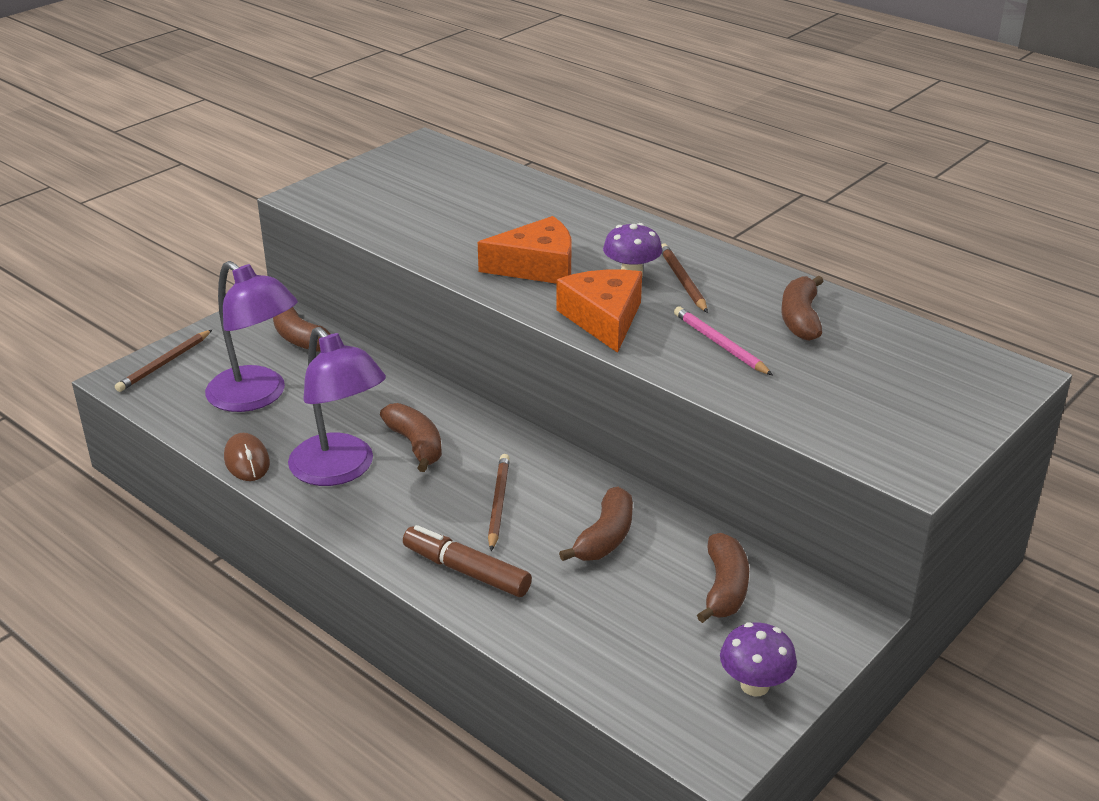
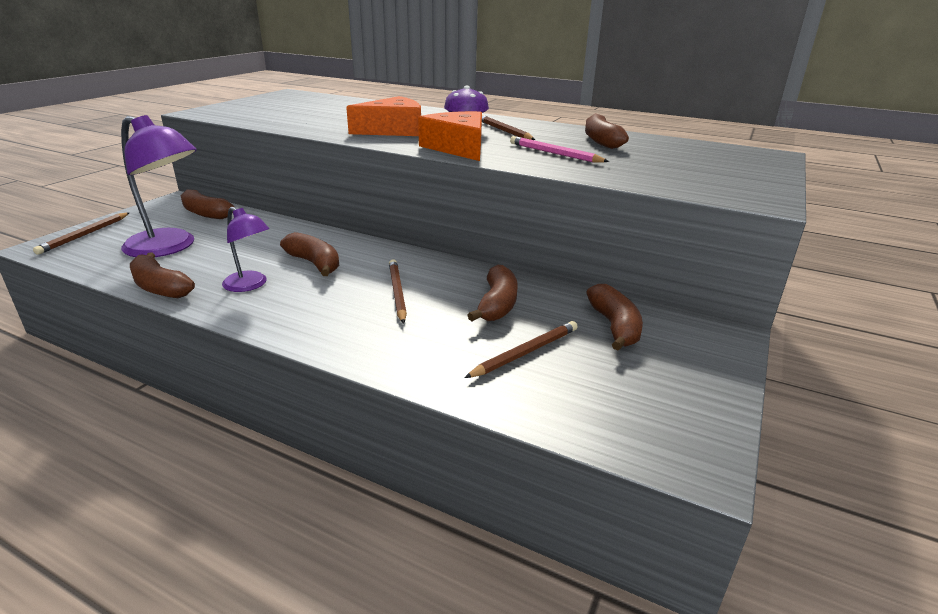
camera: 15 degrees left, 5 degrees down
(247, 461) = (160, 287): brown mouse -> brown banana
(340, 470) = (250, 285): purple lamp -> purple lamp, size x0.57
(467, 571) = (385, 342): brown marker -> none
(608, 607) = (525, 352): none -> brown pencil
(754, 685) = (690, 395): purple mushroom -> none

